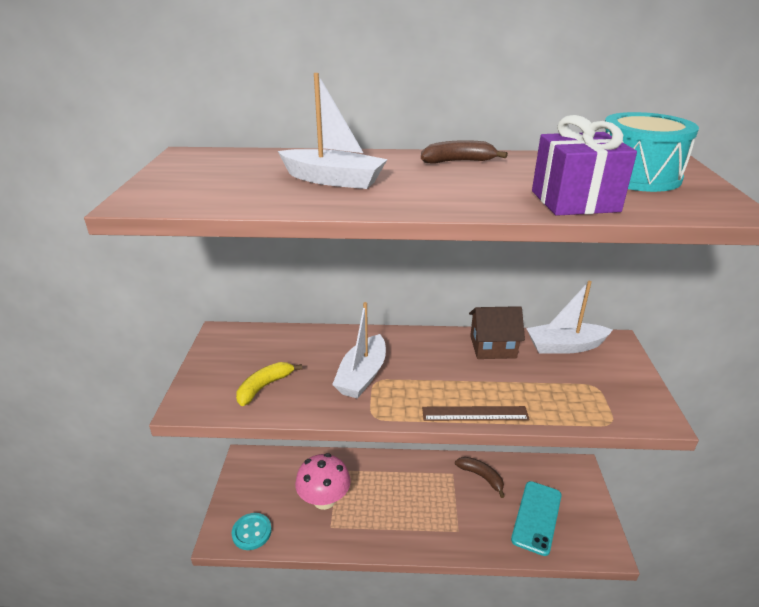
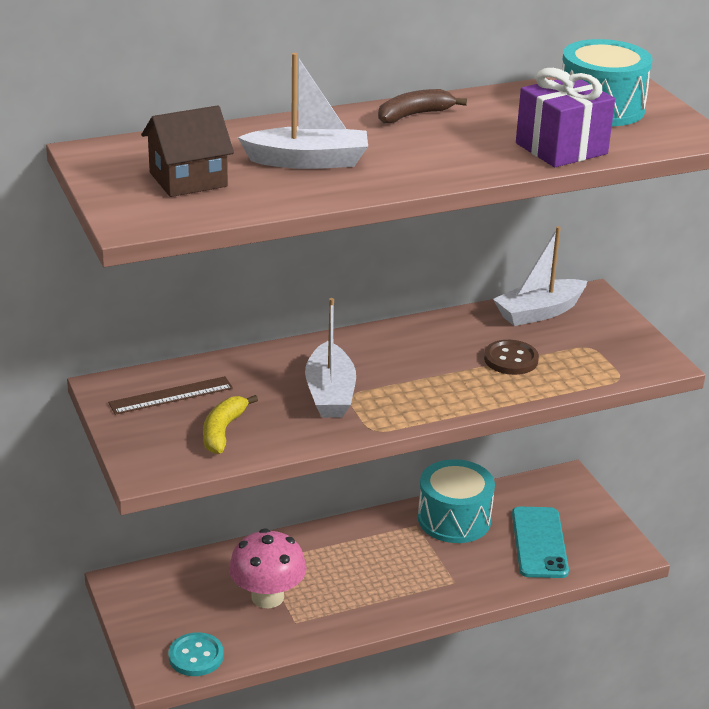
camera: 25 degrees left, 0 degrees up
(475, 413) = (480, 402): brown ruler -> brown ruler (171, 395)
(481, 477) = (454, 519): brown banana -> turquoise drum
(493, 347) = (459, 330): brown house -> brown house (188, 179)
(521, 381) = (511, 359): none -> brown button

